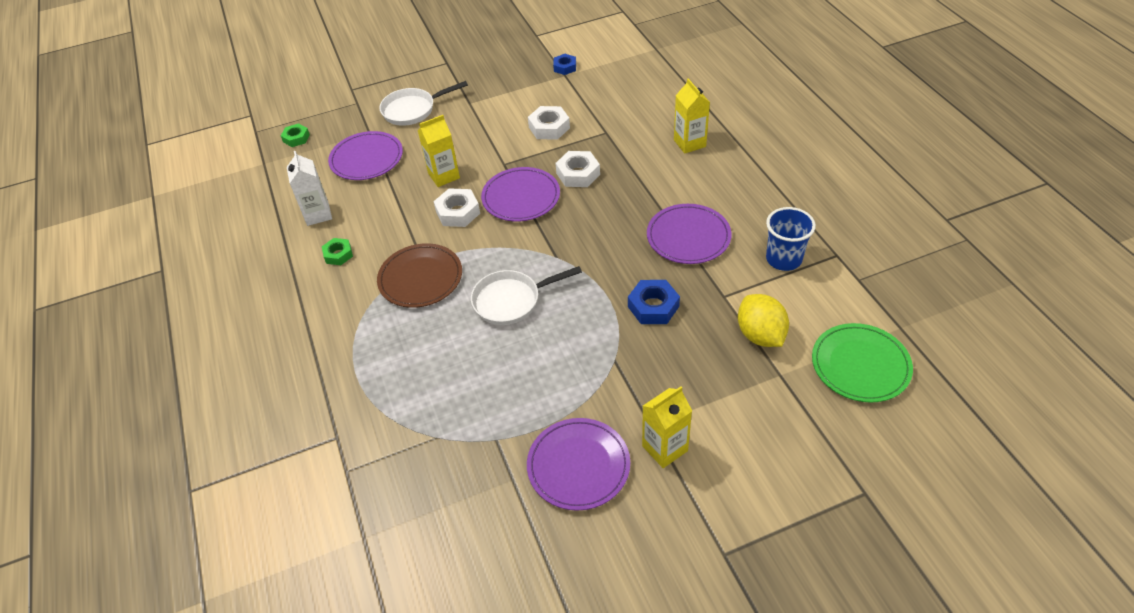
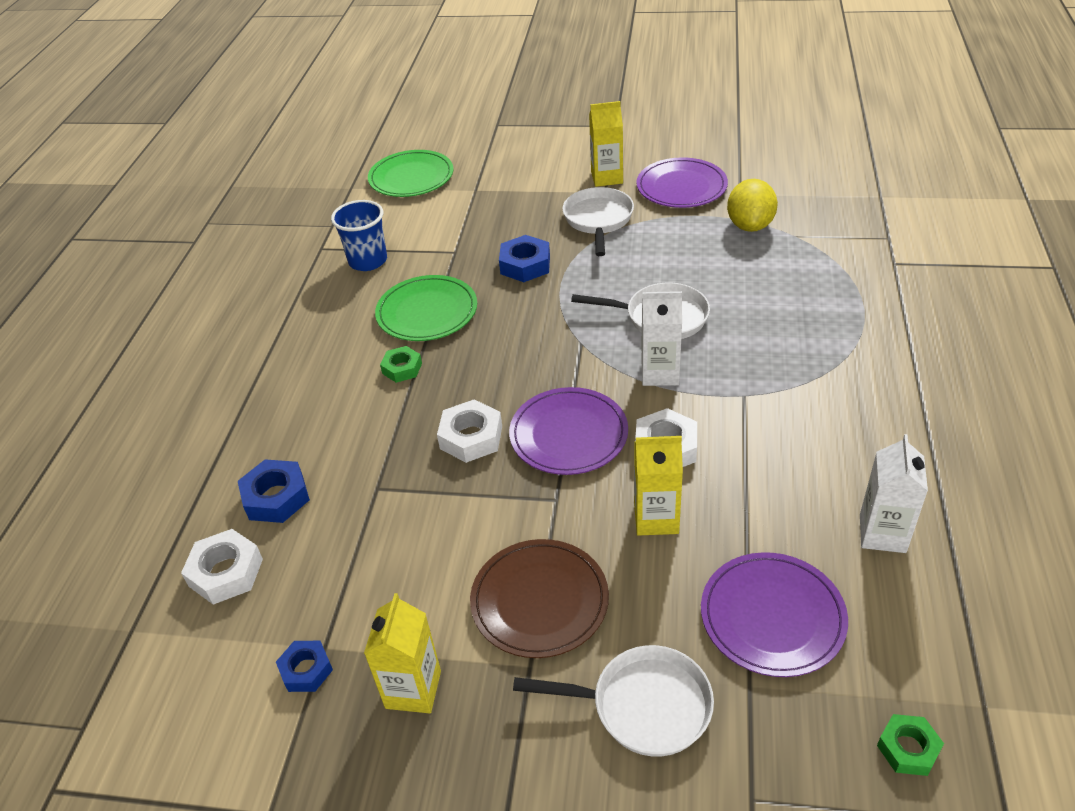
camera: 150 degrees left, 5 degrees down
(338, 254) = (859, 451): green nut -> green nut (402, 368)
(420, 278) = (754, 378): brown plate -> brown plate (539, 601)
(487, 257) = (660, 373): none -> white carton
(549, 127) = (444, 537): white nut -> white nut (226, 572)
(630, 383) = (598, 220): none -> white pan
(654, 109) = (276, 497): none -> blue nut
(688, 237) = (427, 312): purple plate -> green plate
(689, 143) = (298, 420): yellow carton -> yellow carton (413, 689)
(760, 335) = (459, 216): yellow lemon -> yellow lemon (750, 225)

